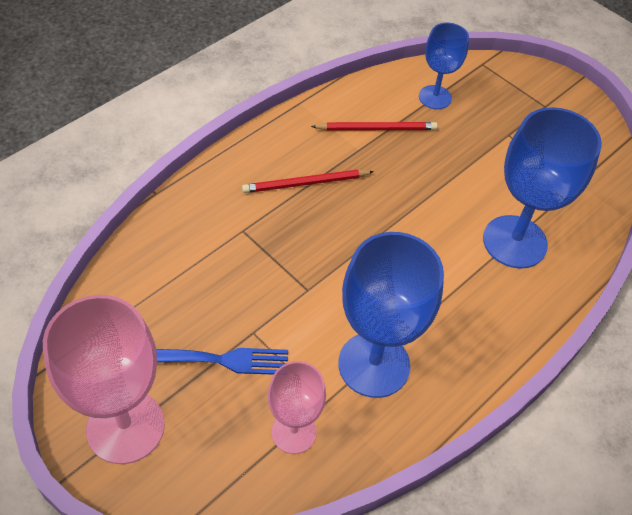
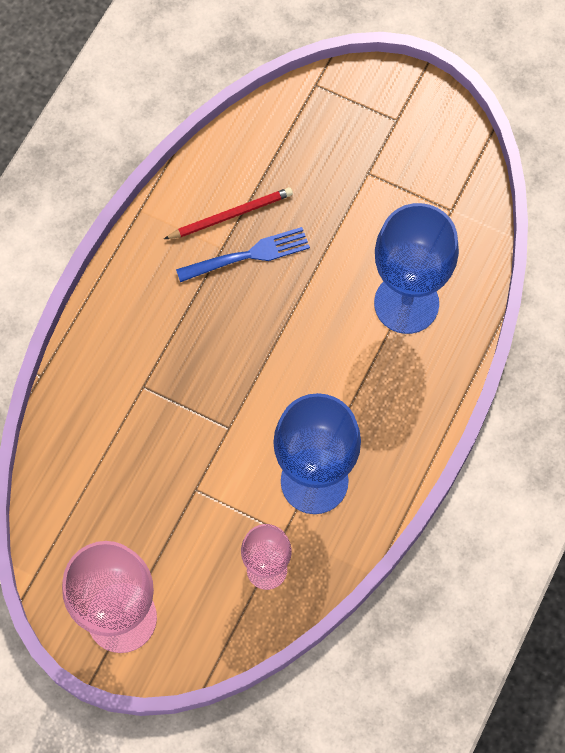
camera: 15 degrees left, 15 degrees up
(219, 360) = (176, 527): blue fork -> blue fork (249, 255)
(305, 183) = (183, 310): red pencil -> none
(435, 97) = (278, 151): blue goblet -> none

